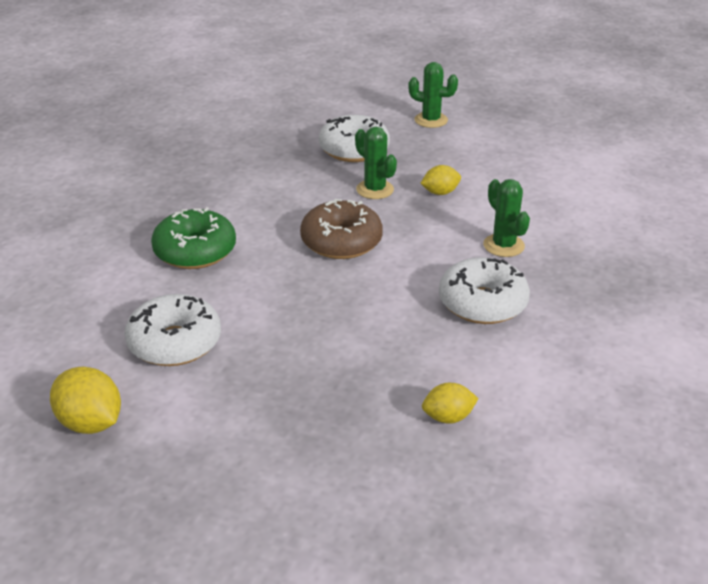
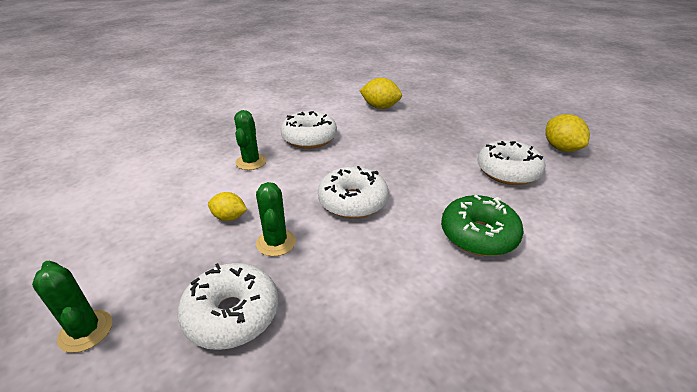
camera: 150 degrees left, 0 degrees up
(341, 242) = (353, 201): brown donut -> white donut
(448, 417) = (380, 107): yellow lemon -> yellow lemon, size x1.56

